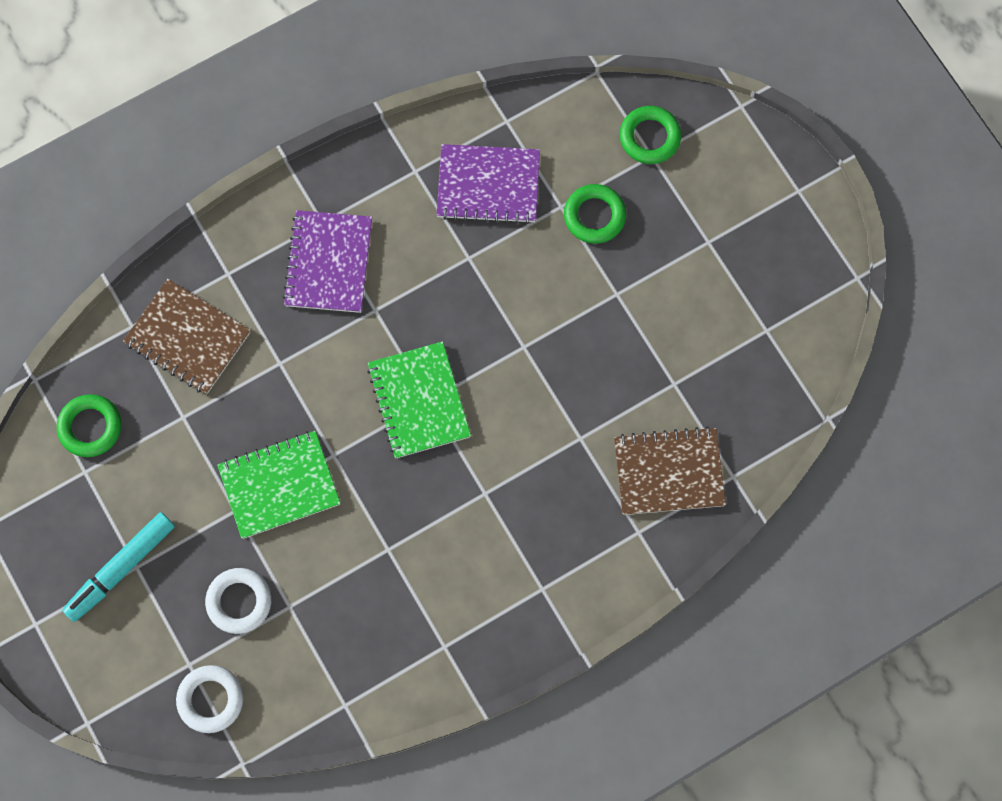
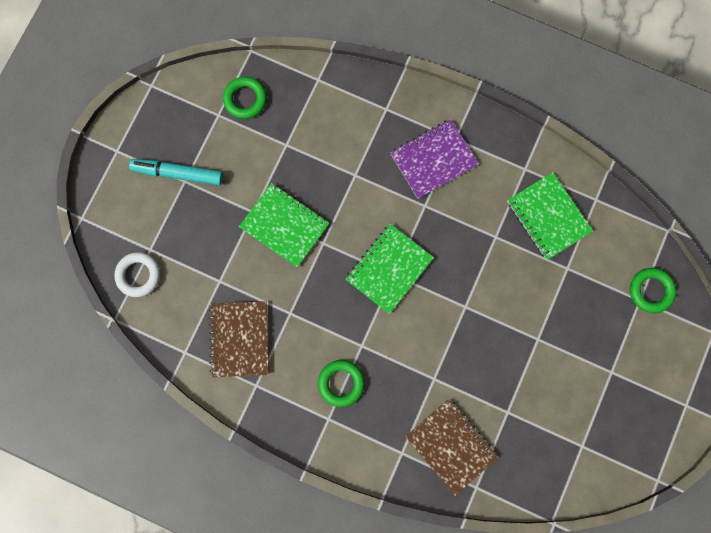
camera: 55 degrees right, 5 degrees up
(188, 338) = (333, 114): brown notebook -> brown notebook (240, 339)
(239, 601) = (203, 251): white ring -> none
(488, 185) = (548, 217): purple notebook -> green notebook
(594, 216) = (576, 292): green ring -> green ring (341, 383)

